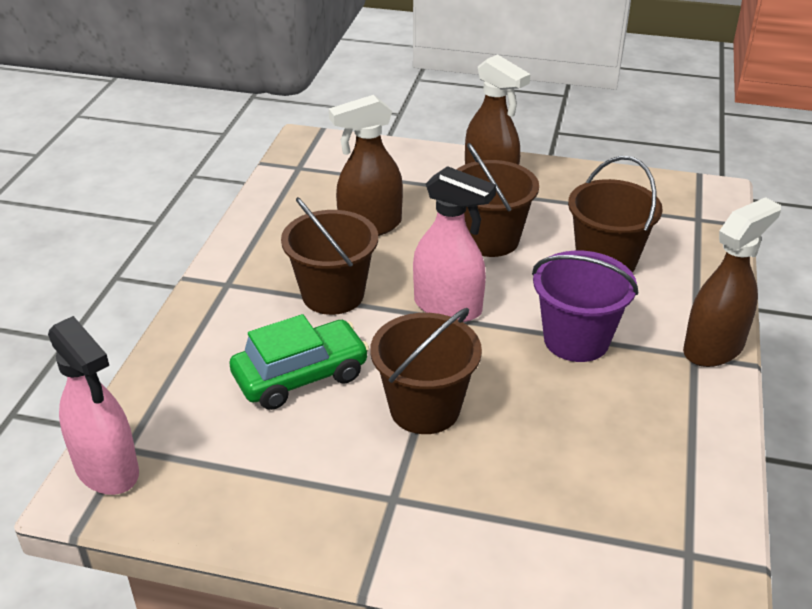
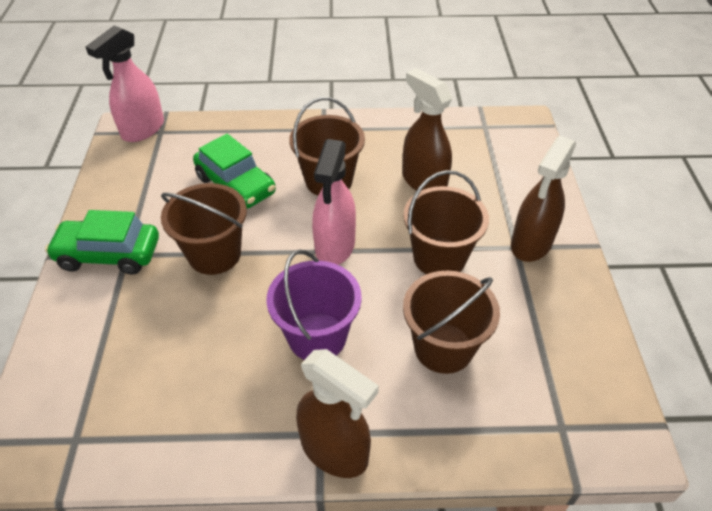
camera: 75 degrees right, 10 degrees up
(386, 517) = (109, 254): none -> green car

